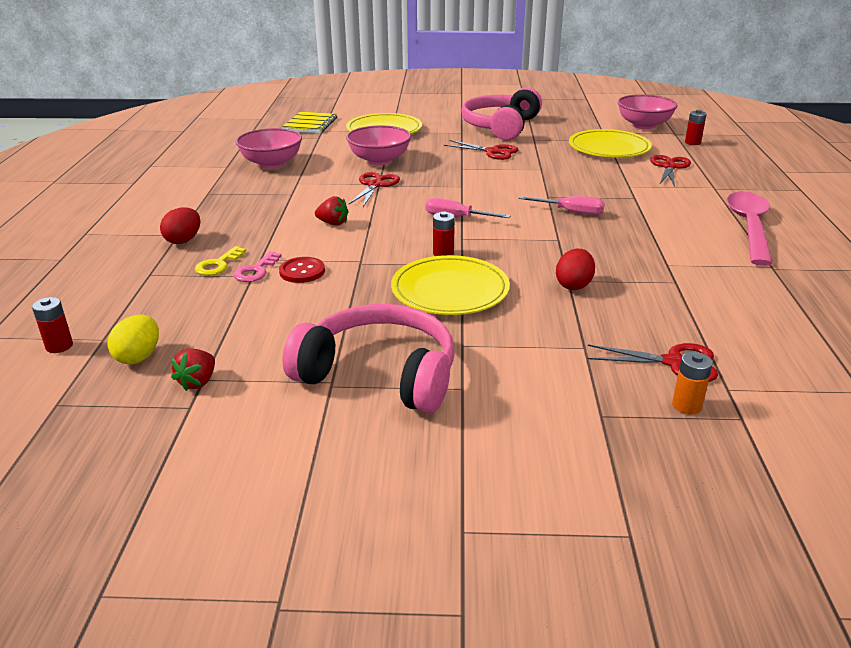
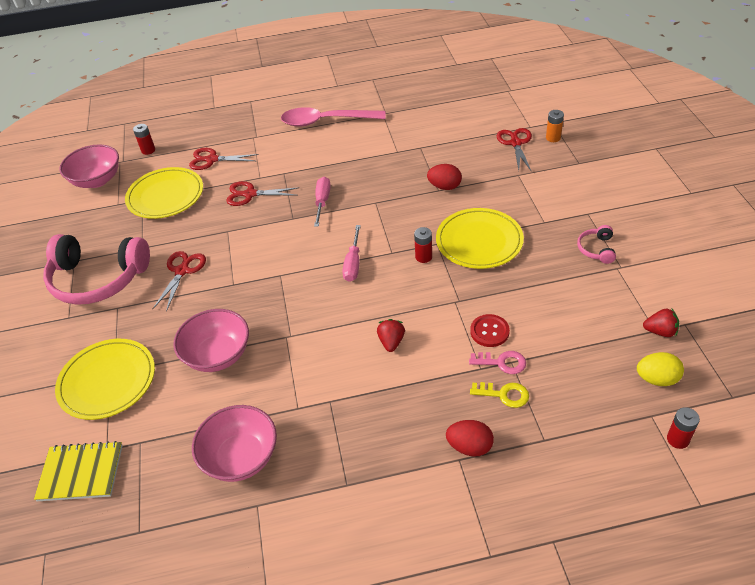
camera: 100 degrees left, 15 degrees up
(375, 185) = (291, 338): red scissors -> red scissors (250, 194)
(379, 374) = (596, 249): pink headphones -> pink headphones, size x0.42

